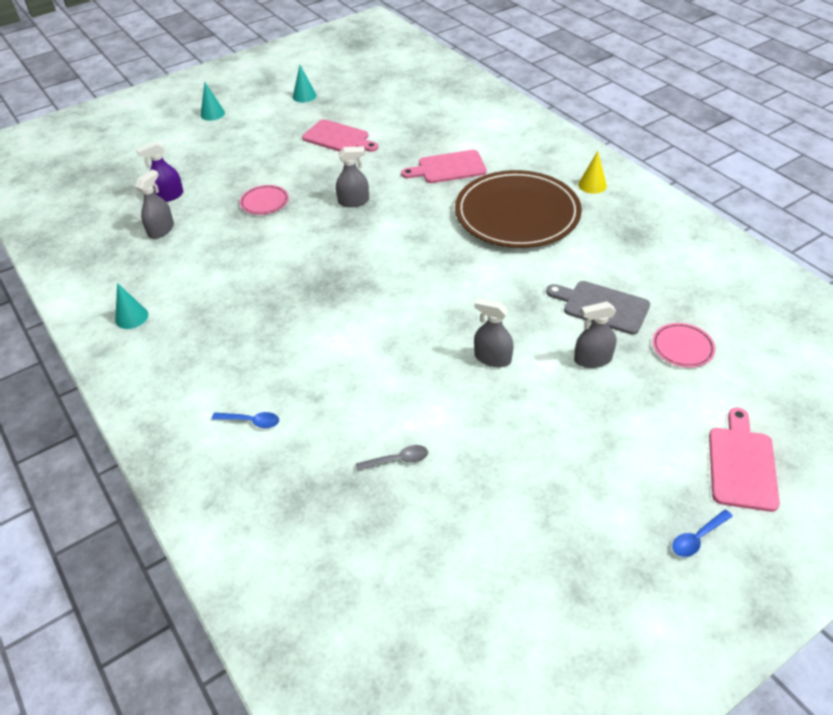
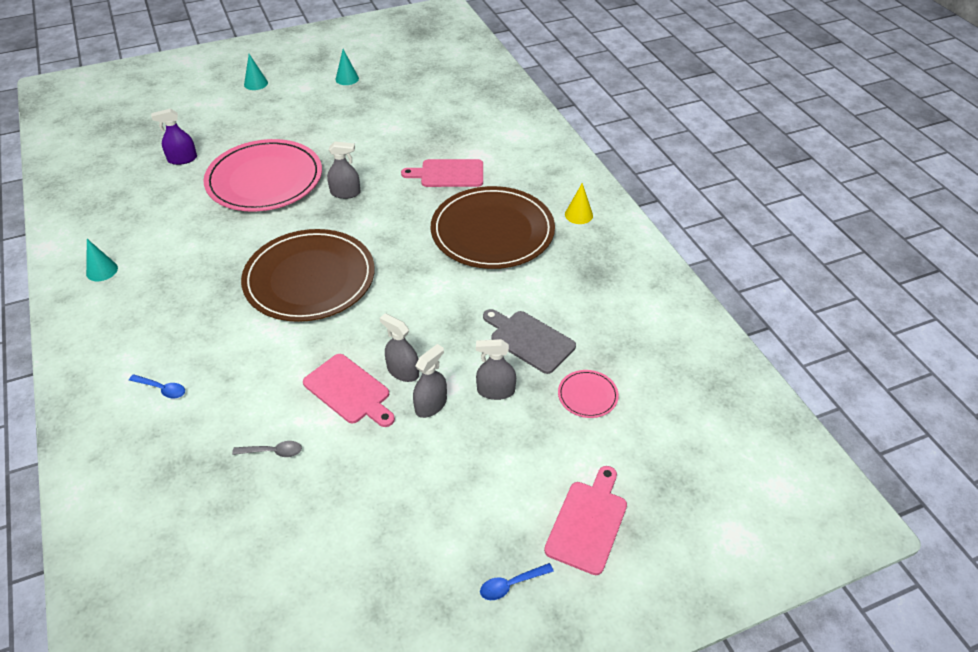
camera: 10 degrees right, 0 degrees up
(161, 230) = (162, 191): grey spray bottle -> grey spray bottle (431, 405)
(264, 202) = (264, 179): pink plate -> pink plate, size x2.46
(338, 138) = (359, 126): pink cutting board -> pink cutting board (349, 391)
(356, 288) = (309, 279): none -> brown plate

